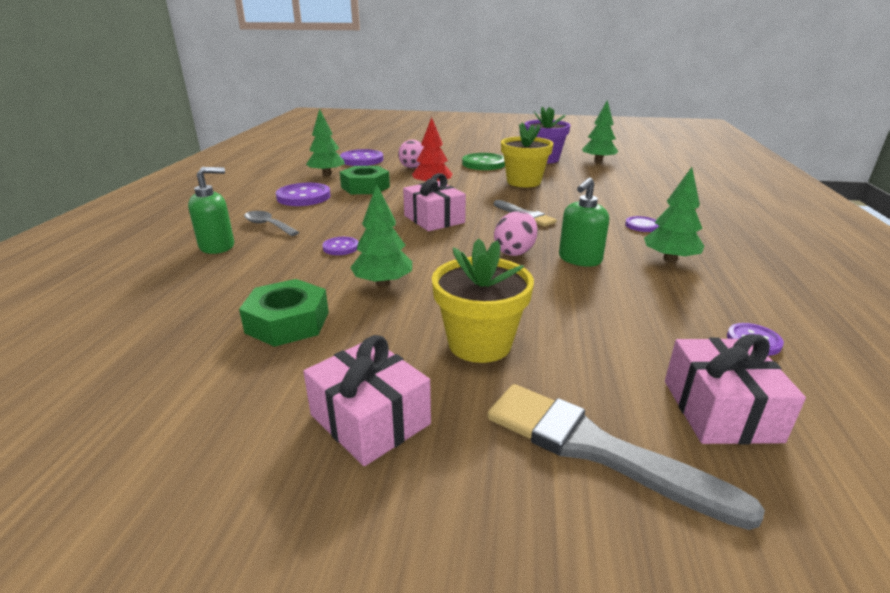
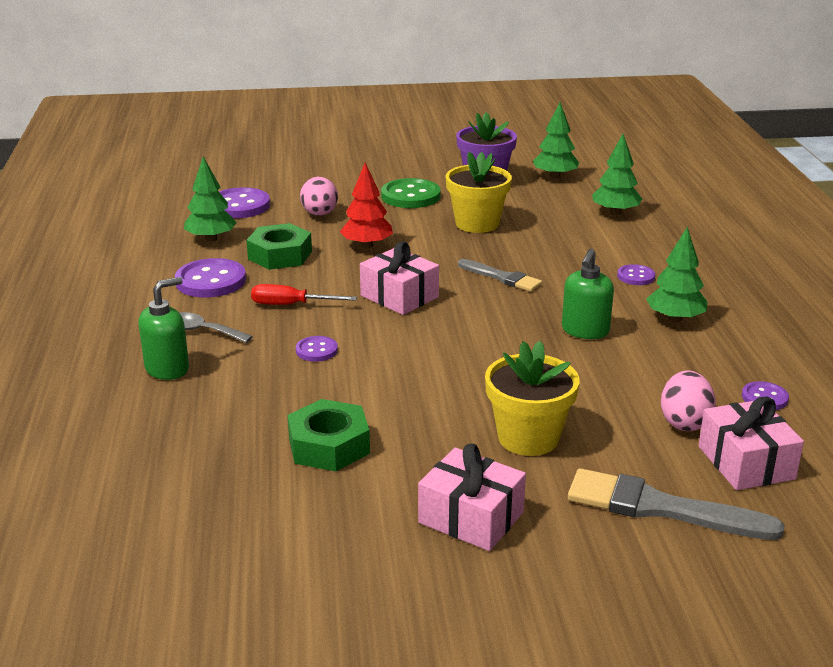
camera: 15 degrees left, 0 degrees up
(347, 216) = (291, 305): none -> red screwdriver
(383, 283) = (395, 389): green tree -> green tree (615, 212)
(515, 251) = (513, 330): pink egg -> pink egg (684, 422)

